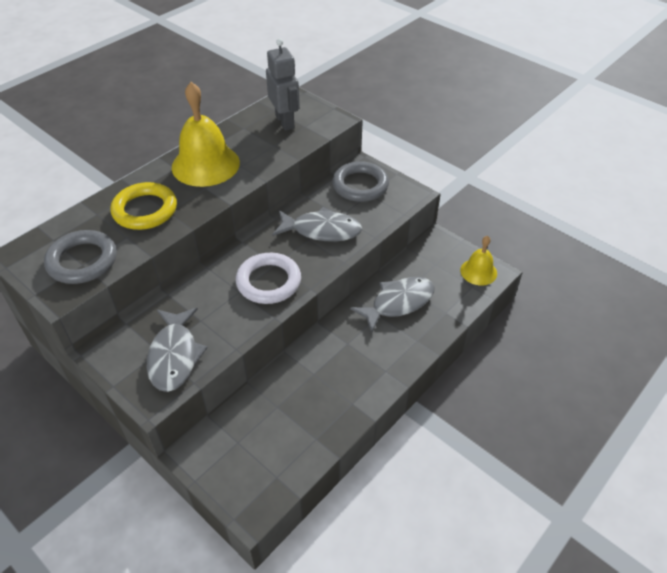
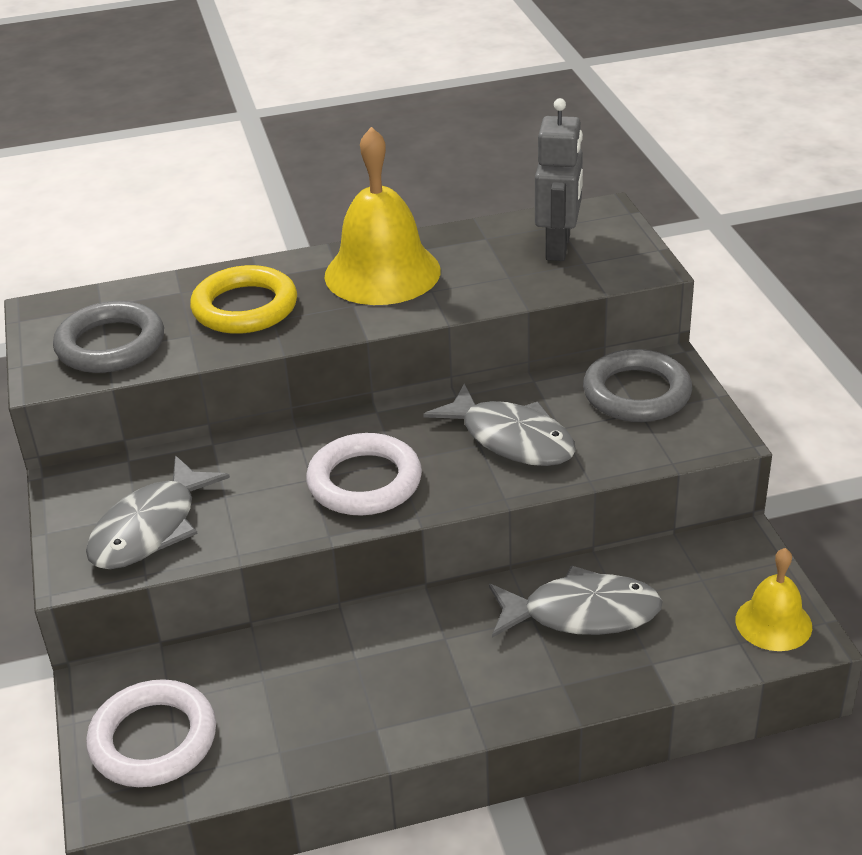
camera: 35 degrees right, 10 degrees down
(247, 467) = (153, 740): none -> white ring

